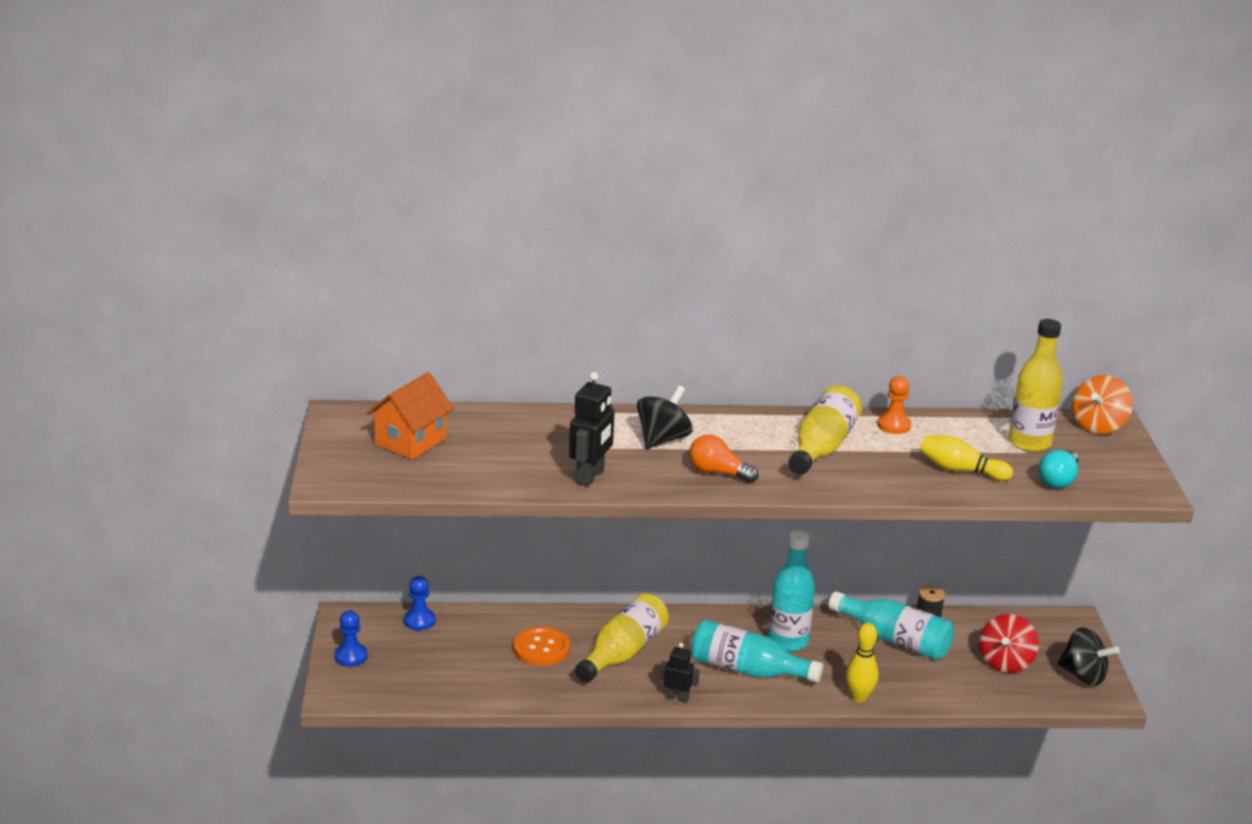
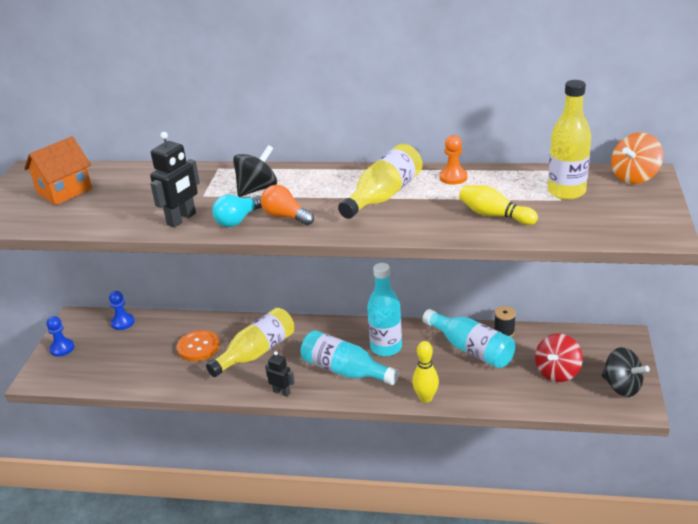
camera: 15 degrees right, 5 degrees up
(1058, 480) = (581, 224): turquoise light bulb -> turquoise light bulb (238, 220)

